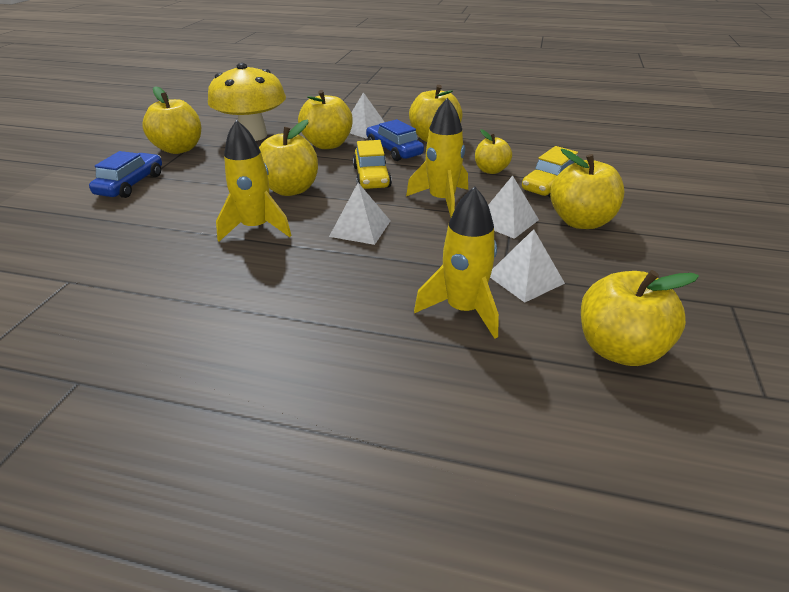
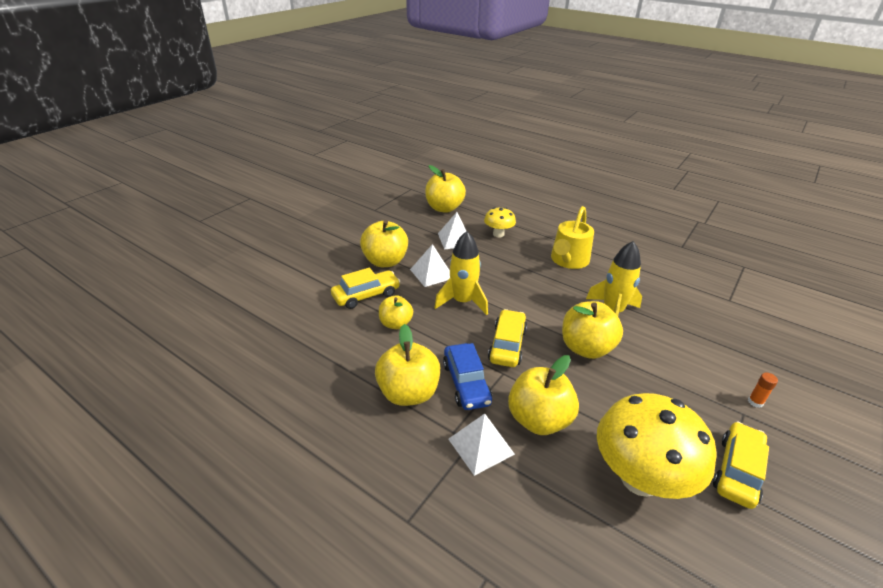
camera: 160 degrees left, 0 degrees up
(131, 184) = (755, 402): blue car -> orange glue stick
(179, 149) = (737, 471): yellow apple -> yellow car
(321, 287) = (568, 260): none -> yellow watering can
(360, 228) = (535, 292): white pyramid -> none
(463, 310) = (498, 234): yellow rocket -> yellow mushroom

